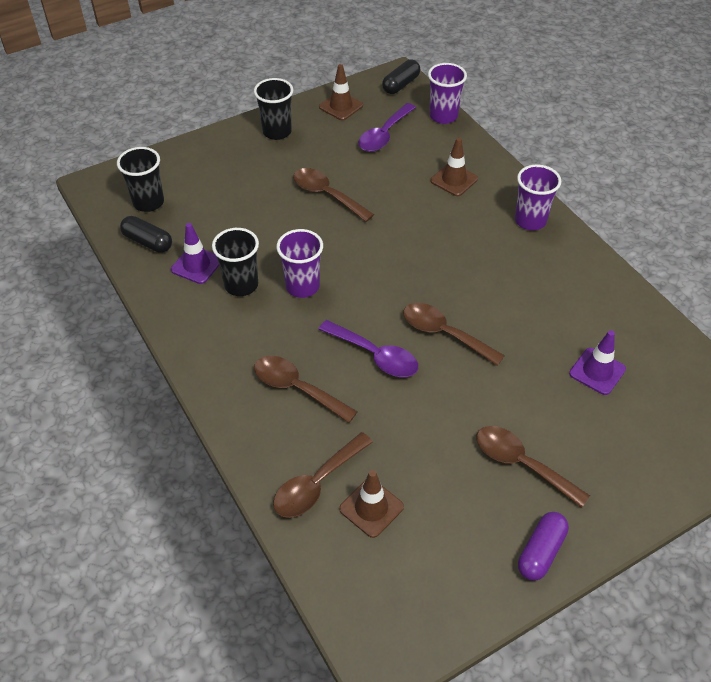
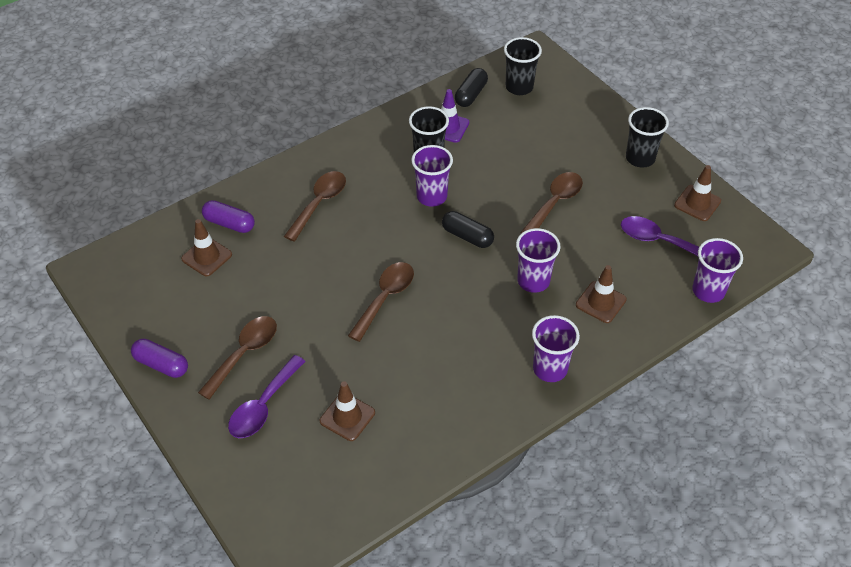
camera: 85 degrees right, 0 degrees up
(317, 483) = (229, 223): brown spoon -> purple capsule
(375, 355) = (356, 251): purple spoon -> purple spoon (263, 406)
(401, 84) = (754, 251): black capsule -> black capsule (467, 236)
(426, 220) = (533, 281): none -> purple cup
(597, 371) = (347, 417): purple traffic cone -> brown traffic cone

